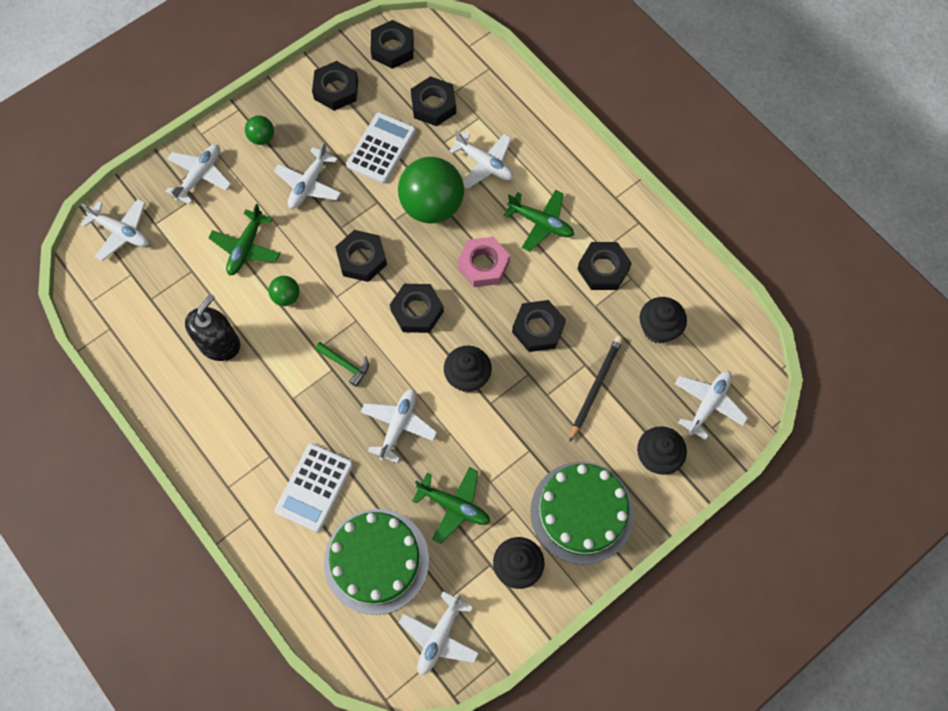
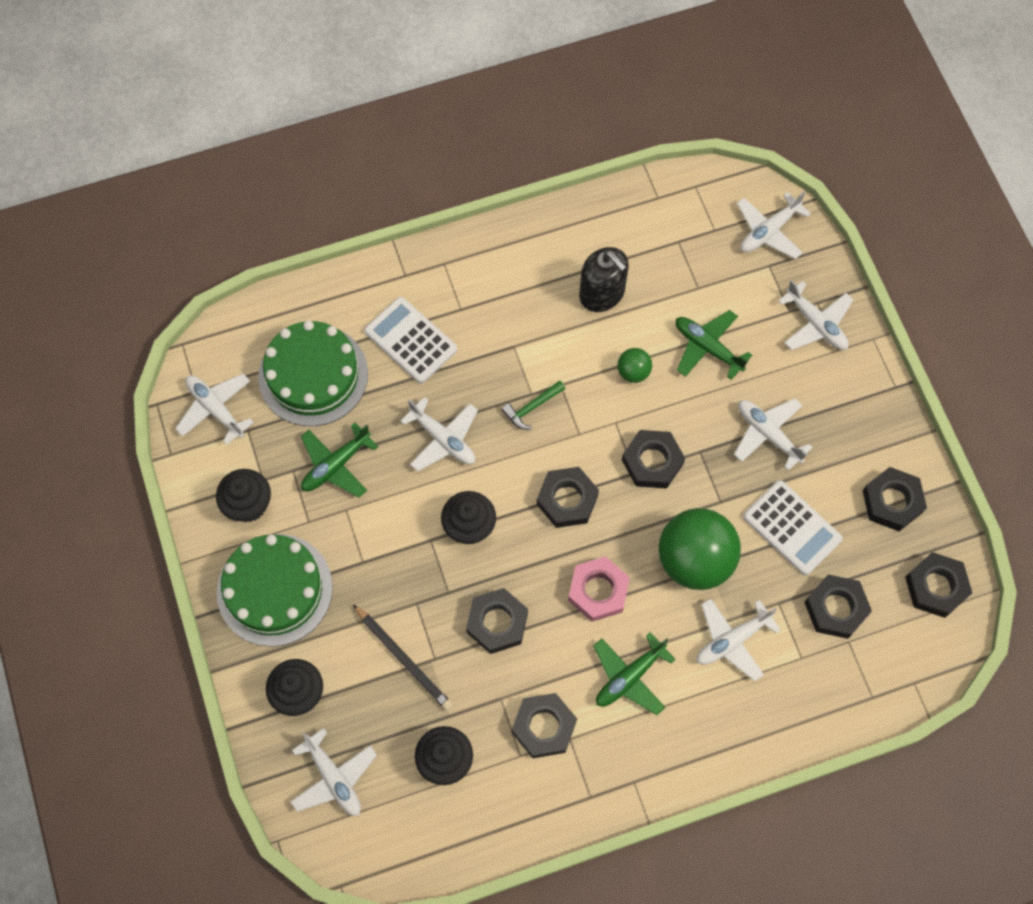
camera: 110 degrees right, 0 degrees up
(262, 138) = (847, 401): green ball -> none

